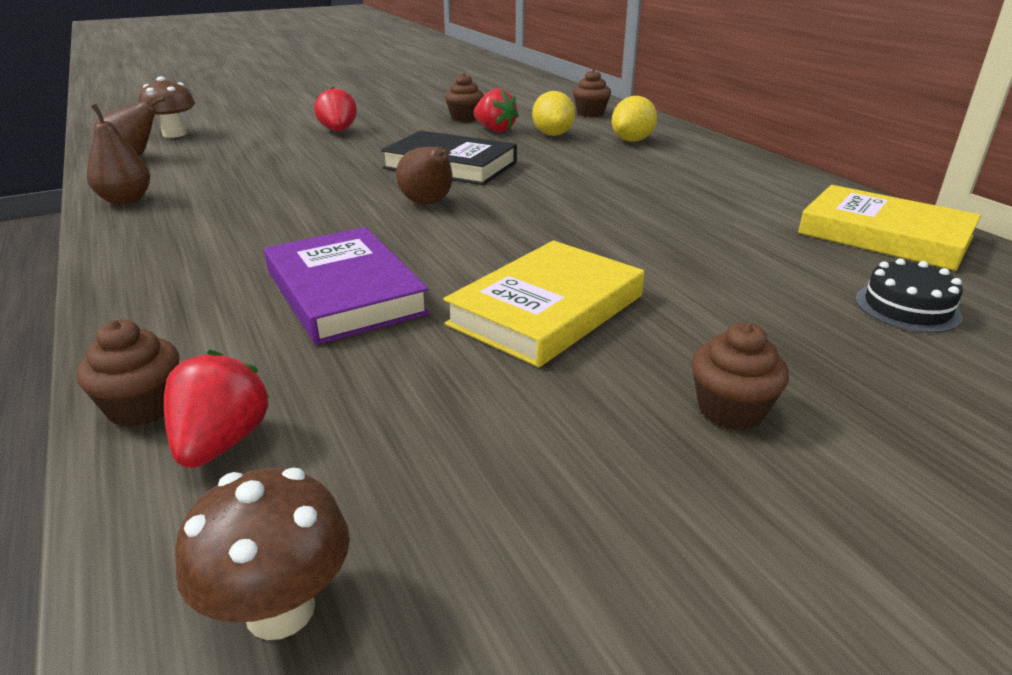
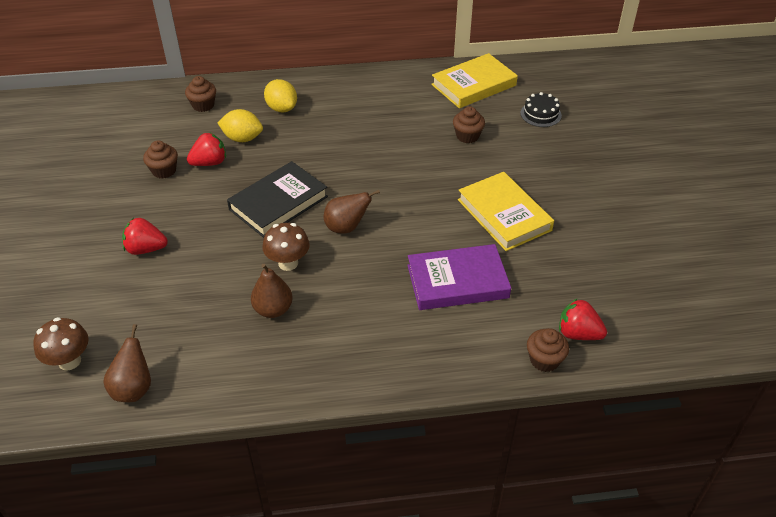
camera: 70 degrees left, 15 degrees up
(126, 200) = (249, 385): brown pear -> brown pear (273, 309)
(280, 610) = (667, 321): brown mushroom -> brown mushroom (288, 263)
(730, 410) = (595, 190): brown cupcake -> brown cupcake (467, 136)

